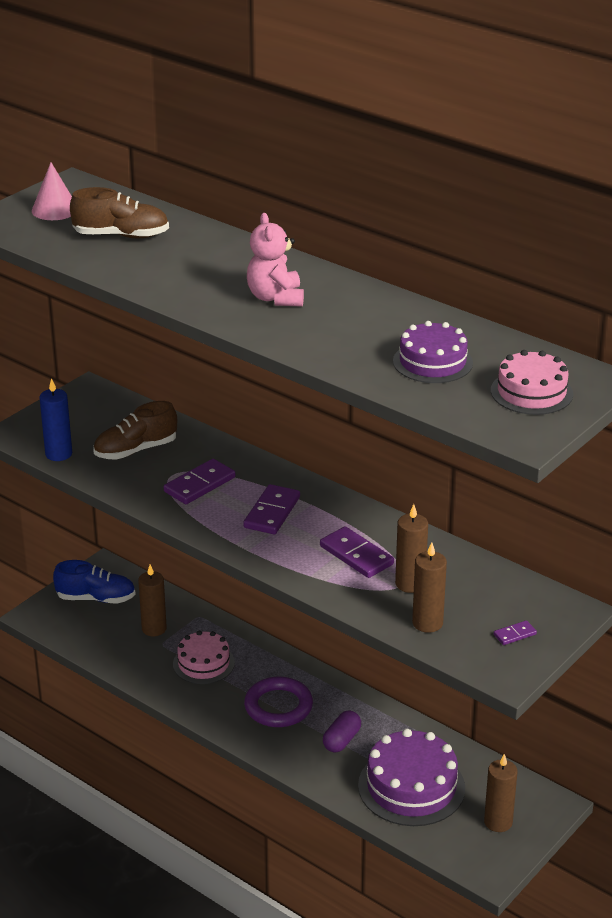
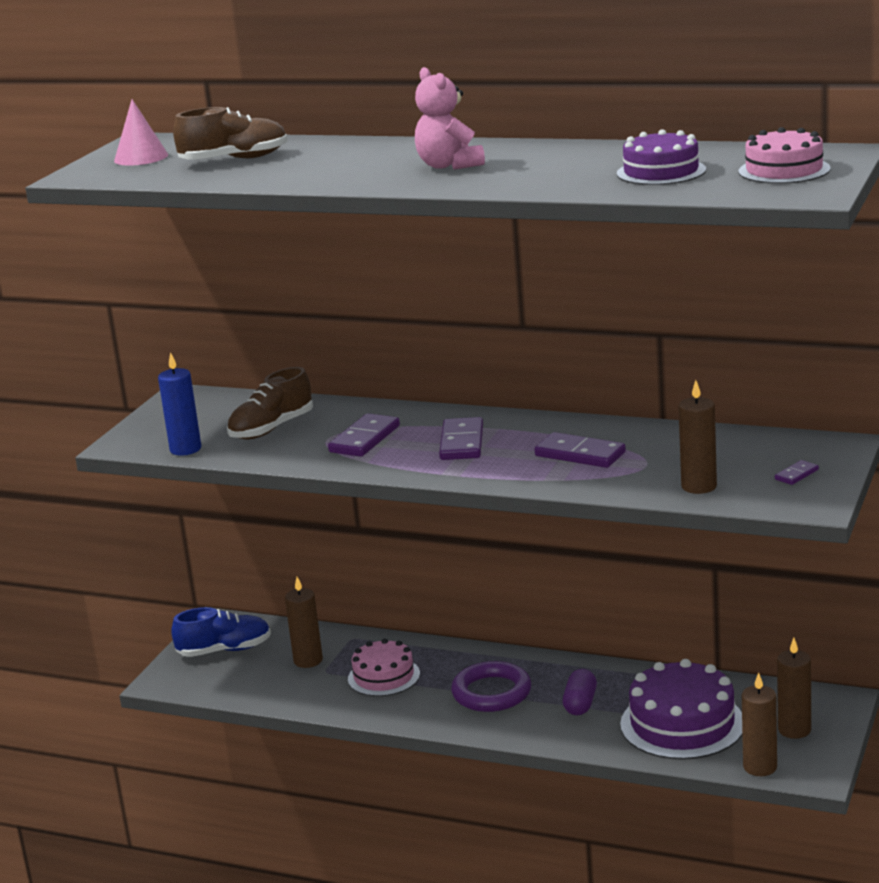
camera: 15 degrees left, 10 degrees down
(410, 584) = (655, 462): brown candle -> brown candle (760, 767)

